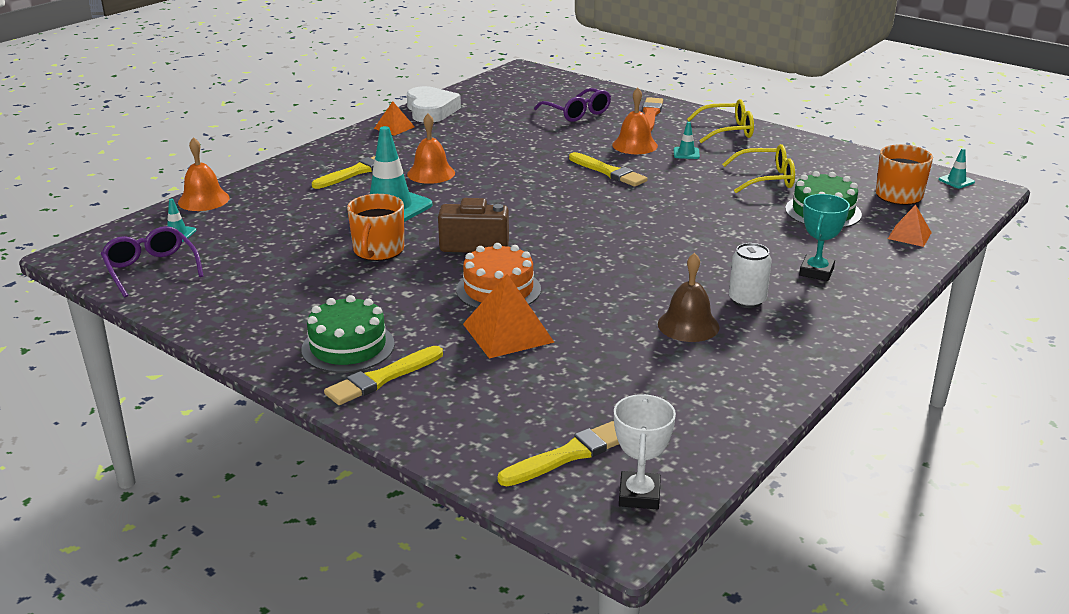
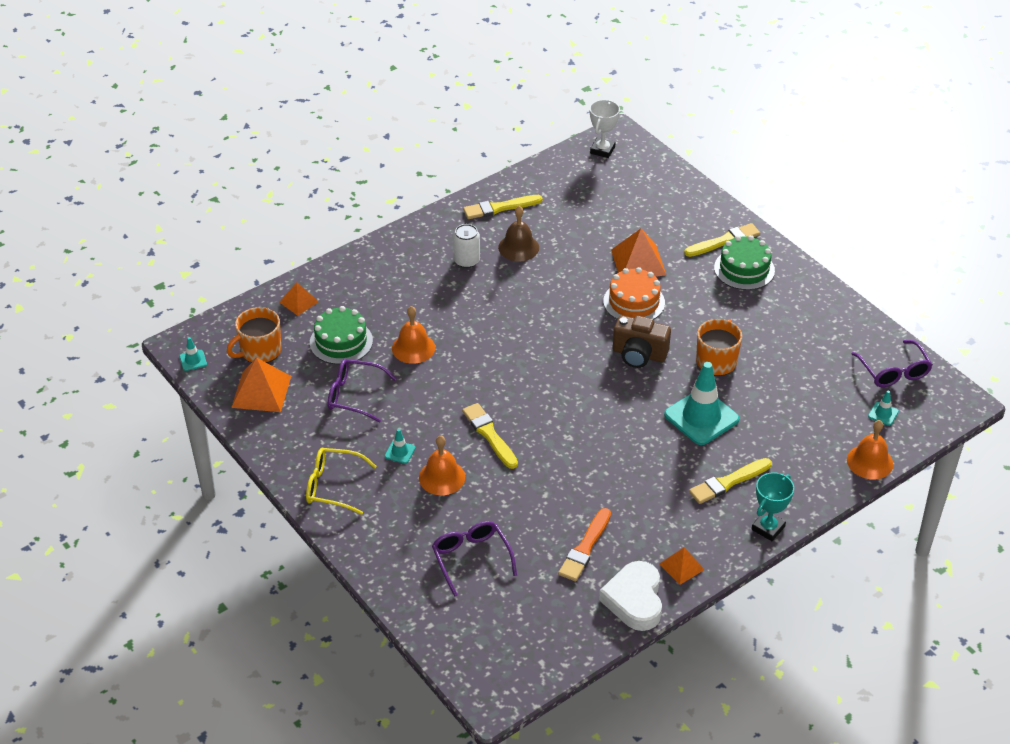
camera: 165 degrees left, 15 degrees up
(431, 173) = (656, 465): orange bell -> orange bell (413, 348)
(568, 455) = (629, 176): yellow brush -> yellow brush (499, 208)
(650, 115) = (393, 537): orange brush -> orange brush (585, 548)
(765, 179) = (355, 395): yellow glasses -> purple glasses
(816, 272) = (399, 278): turquoise trophy -> turquoise trophy (768, 528)
(860, 170) = (261, 391): none -> orange pyramid

